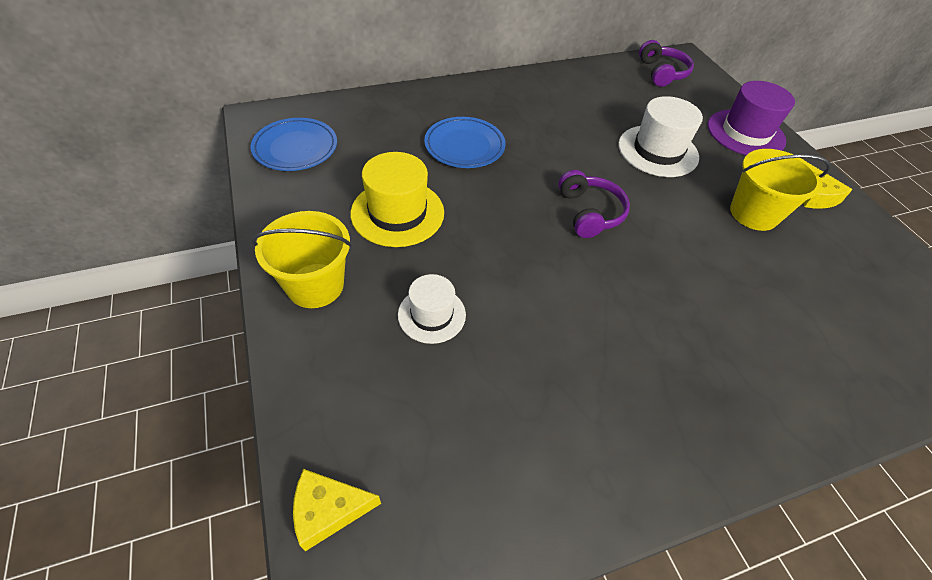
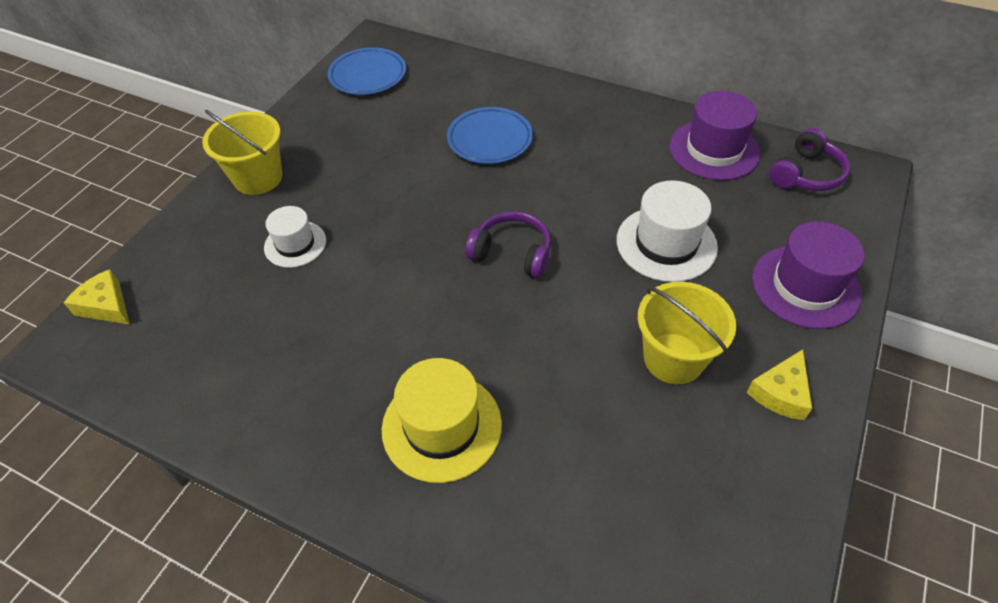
camera: 50 degrees right, 0 degrees up
(397, 213) = (369, 162): yellow hat -> yellow hat (442, 426)
(589, 212) = (512, 253): purple headphones -> purple headphones turned 105 degrees counterclockwise
(602, 82) = (714, 150): none -> purple hat

